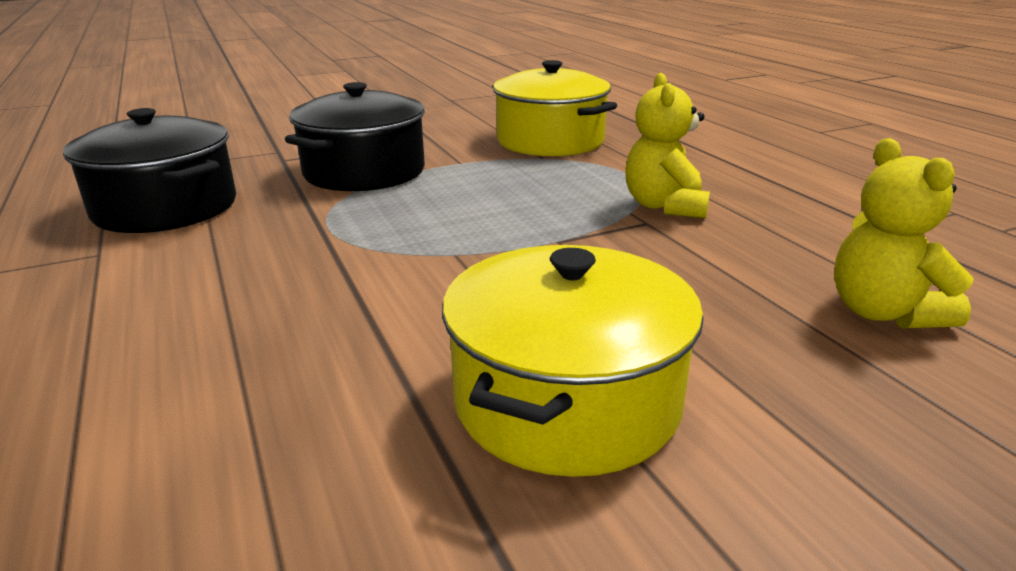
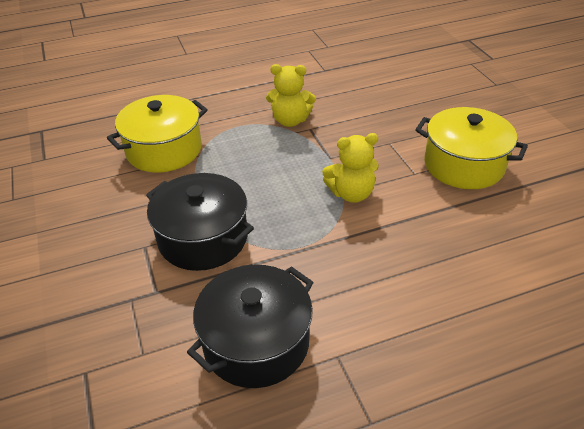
camera: 85 degrees left, 15 degrees up
(883, 313) = (397, 89): yellow teddy bear -> yellow teddy bear (351, 193)

